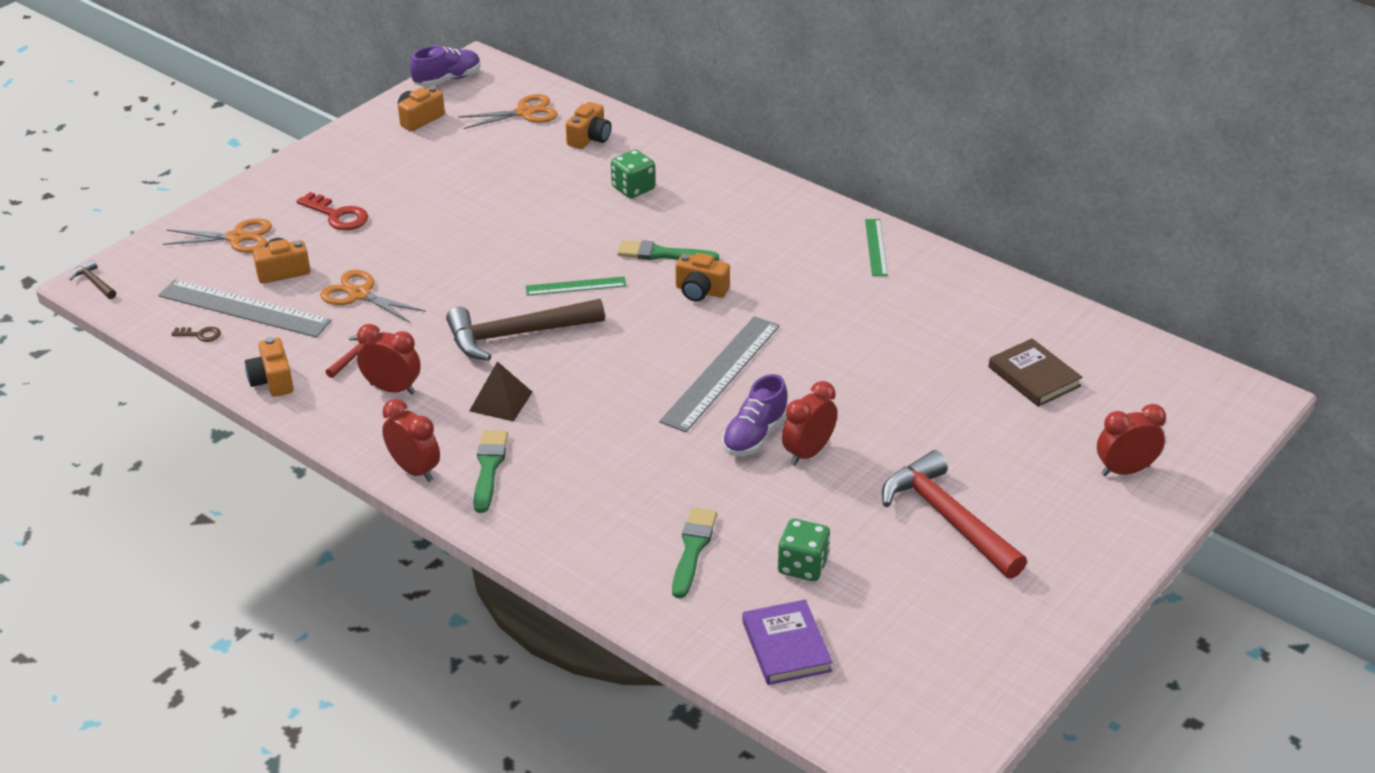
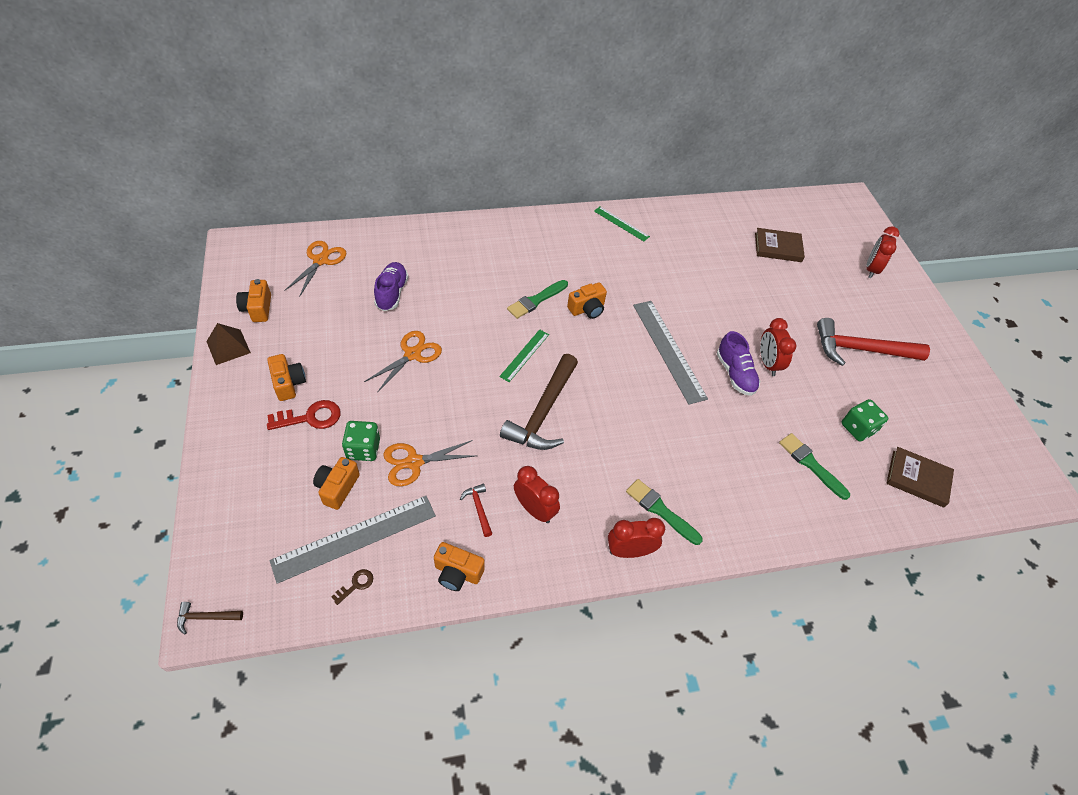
camera: 55 degrees left, 15 degrees up
(237, 238) = (264, 489): orange scissors -> orange scissors (412, 354)
(392, 389) = (534, 509): red clock -> red clock turned 75 degrees clockwise
(447, 80) = (233, 268): purple shoe -> purple shoe (392, 293)
(501, 401) = (601, 462): brown pyramid -> brown pyramid (228, 347)
(589, 138) = (386, 253): orange camera -> orange camera (288, 383)
(633, 188) = (459, 270): green dice -> green dice (363, 449)
(786, 646) = (917, 478): purple book -> brown book

